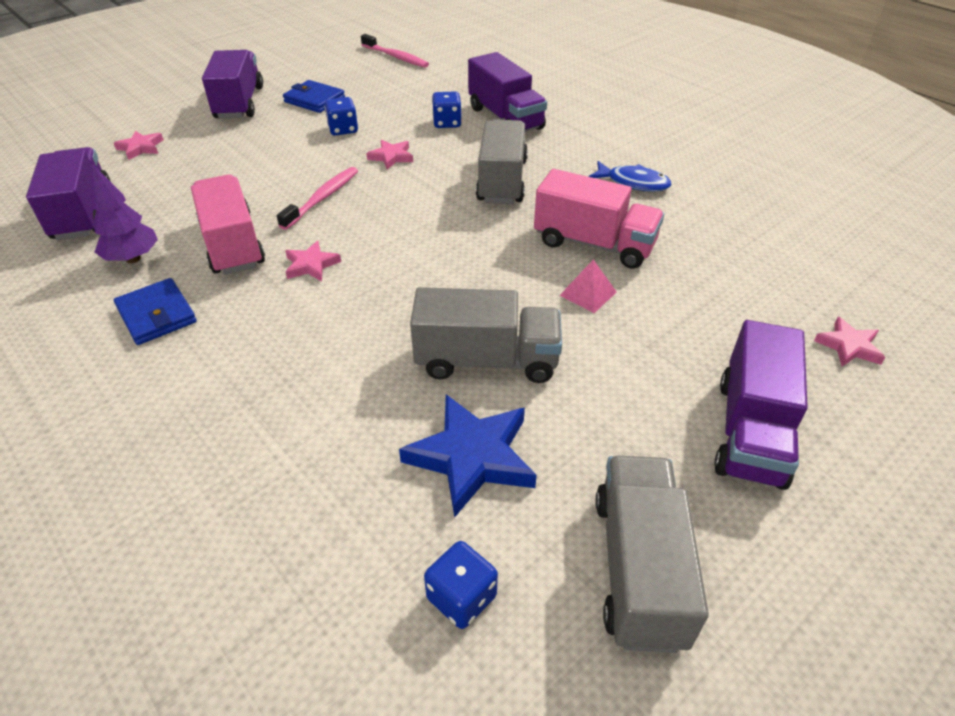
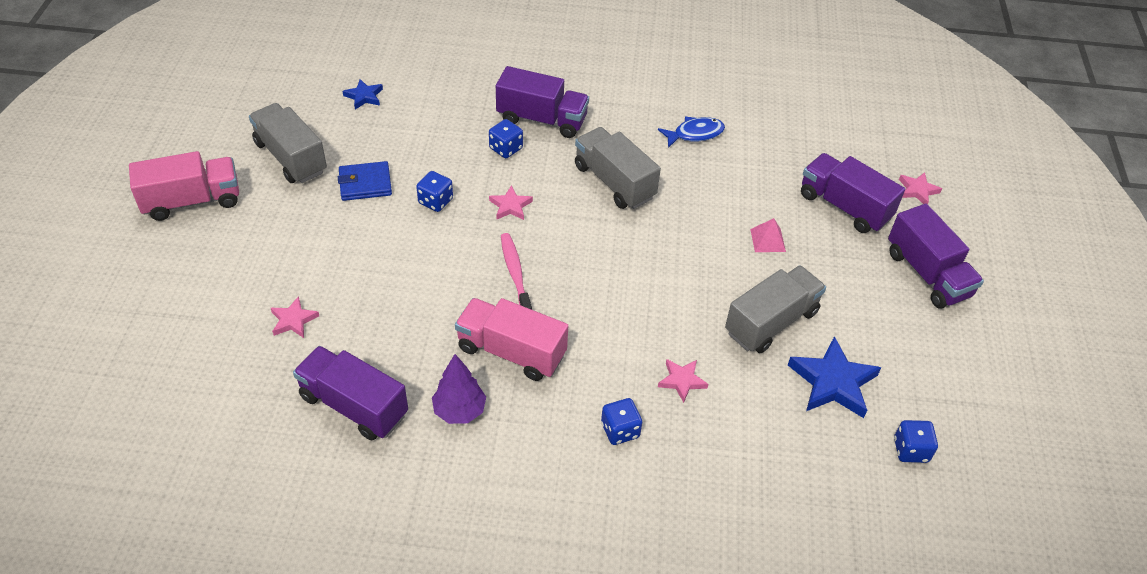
camera: 45 degrees left, 5 degrees up
(157, 315) = (546, 435): blue wallet -> none
(212, 352) = (620, 430): none -> blue dice
(239, 103) = (303, 224): purple truck -> purple truck (844, 207)
(311, 265) = (587, 330): pink star -> pink star (682, 381)
(395, 57) = (364, 96): pink toothbrush -> blue star
(594, 244) = (729, 200): pink truck -> pink truck (192, 201)
(638, 568) = (957, 379): grey truck -> grey truck (291, 157)

